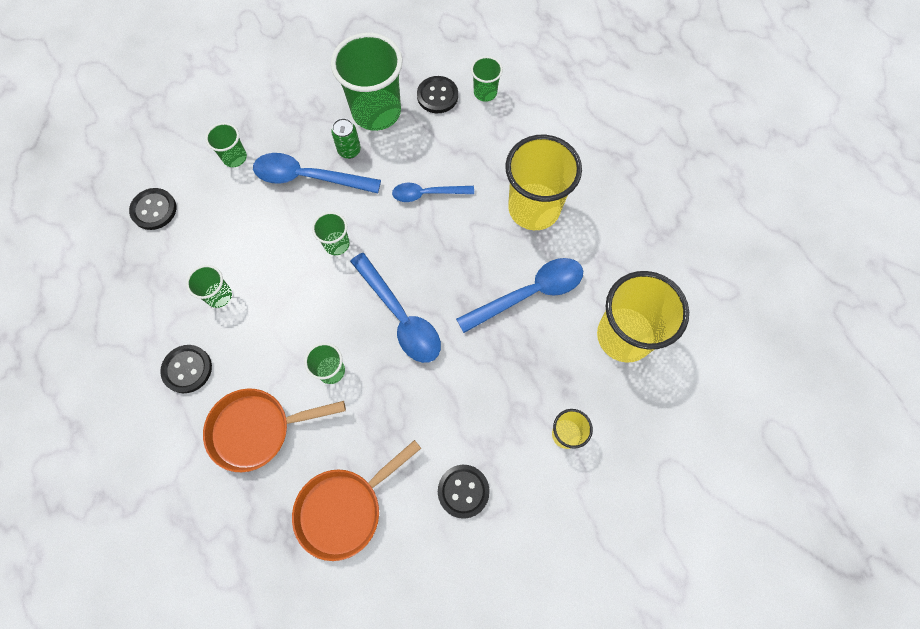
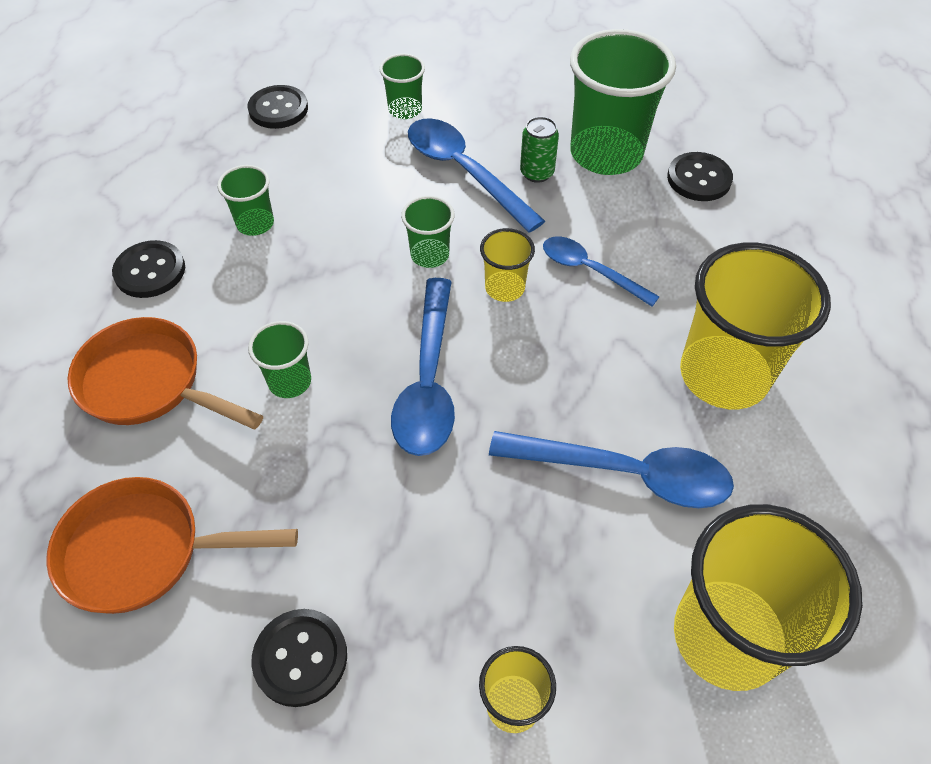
camera: 40 degrees right, 15 degrees down
(393, 235) = (504, 288): none -> yellow cup
(485, 93) = (767, 209): green cup -> none

